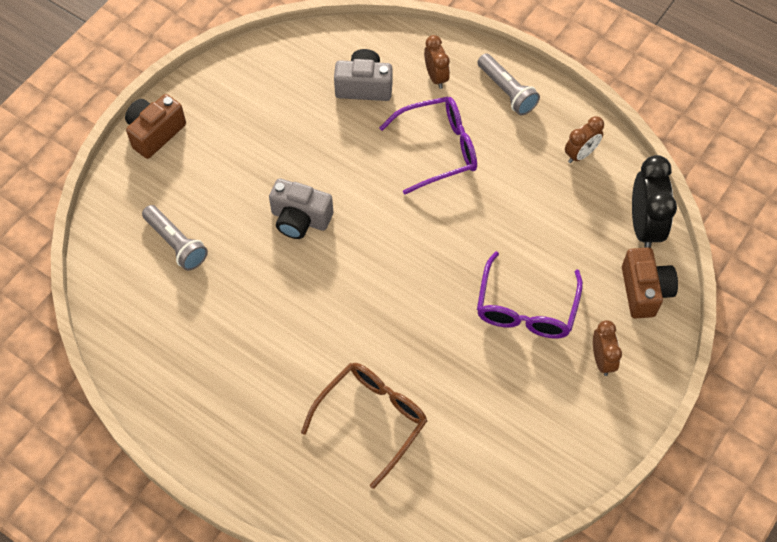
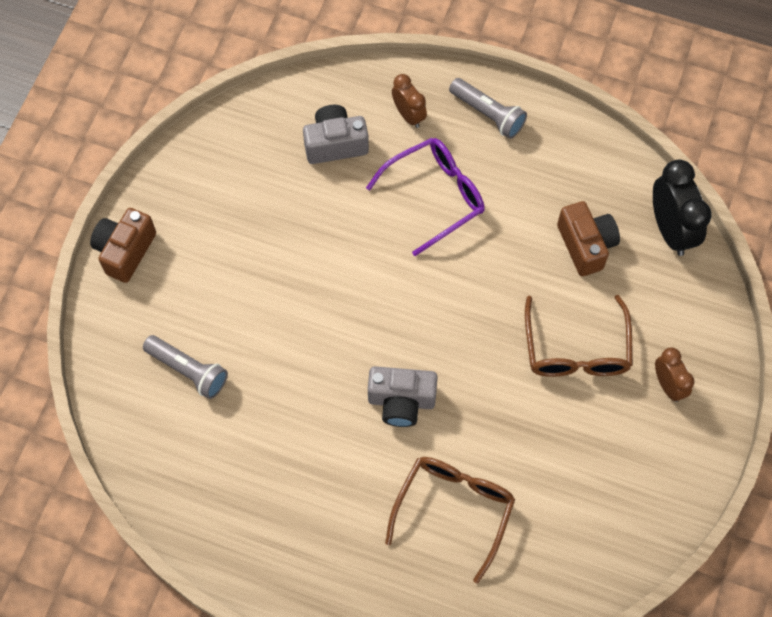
camera: 15 degrees left, 5 degrees up
(300, 219) = (312, 310): grey camera -> grey camera (401, 401)
(526, 308) = (576, 349): purple glasses -> brown glasses
(580, 154) = (584, 166): brown clock -> none
(644, 291) = (690, 300): brown camera -> brown camera (586, 245)

